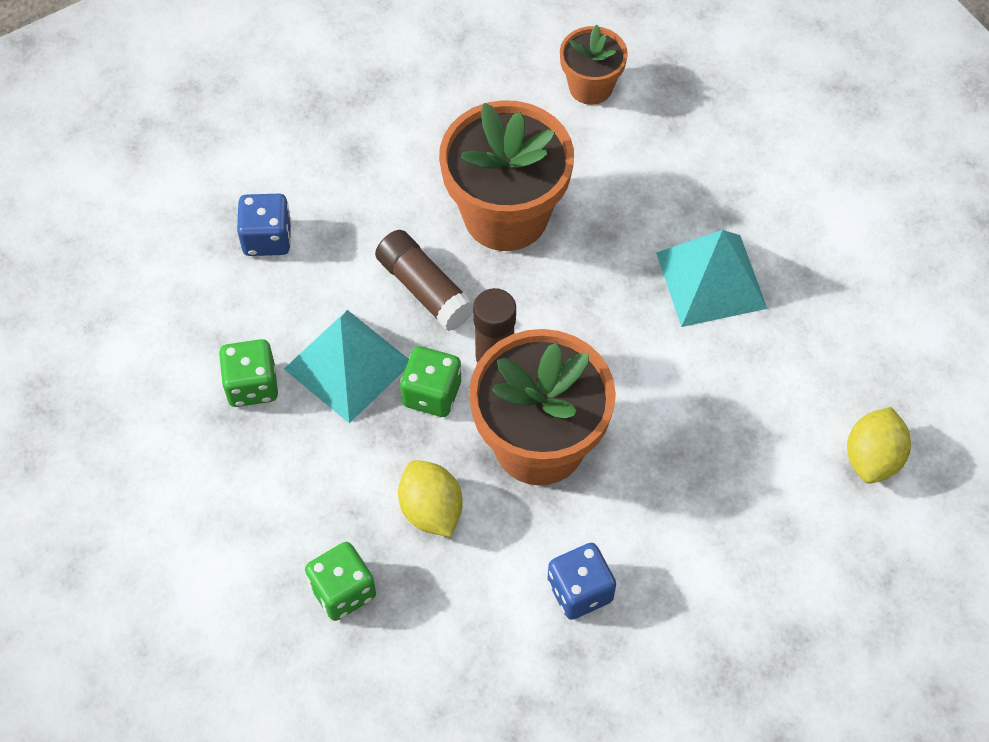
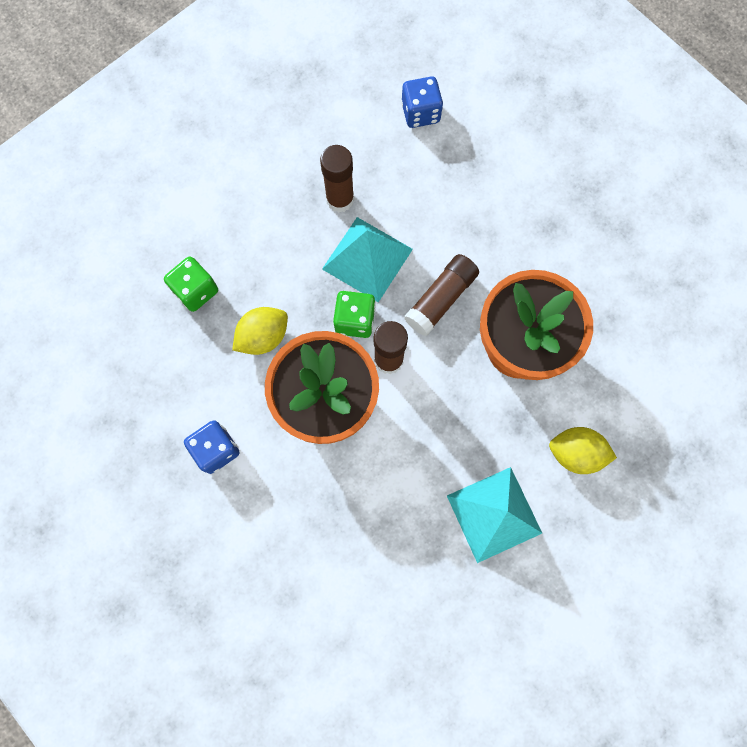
camera: 80 degrees right, 15 degrees up
(252, 385) = (340, 199): green dice -> brown glue stick
(267, 238) = (461, 182): blue dice -> blue dice (420, 113)
(590, 87) = (659, 392): orange flower pot -> none
(872, 458) = (357, 662): yellow lemon -> yellow lemon (575, 453)

